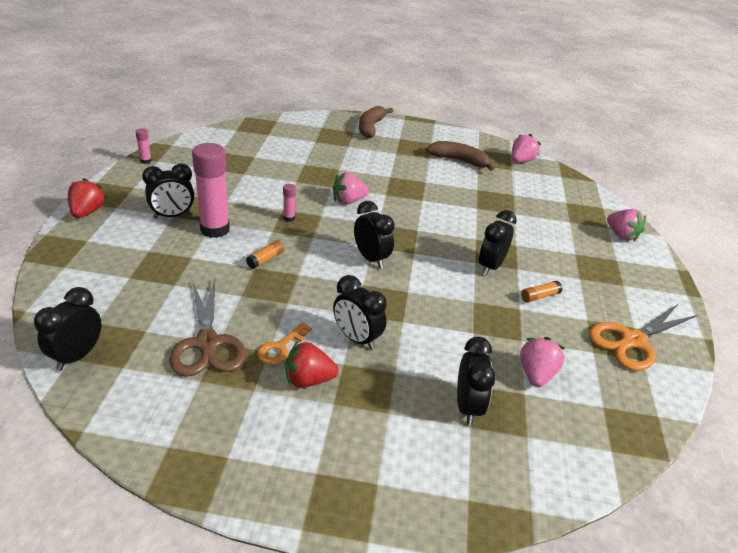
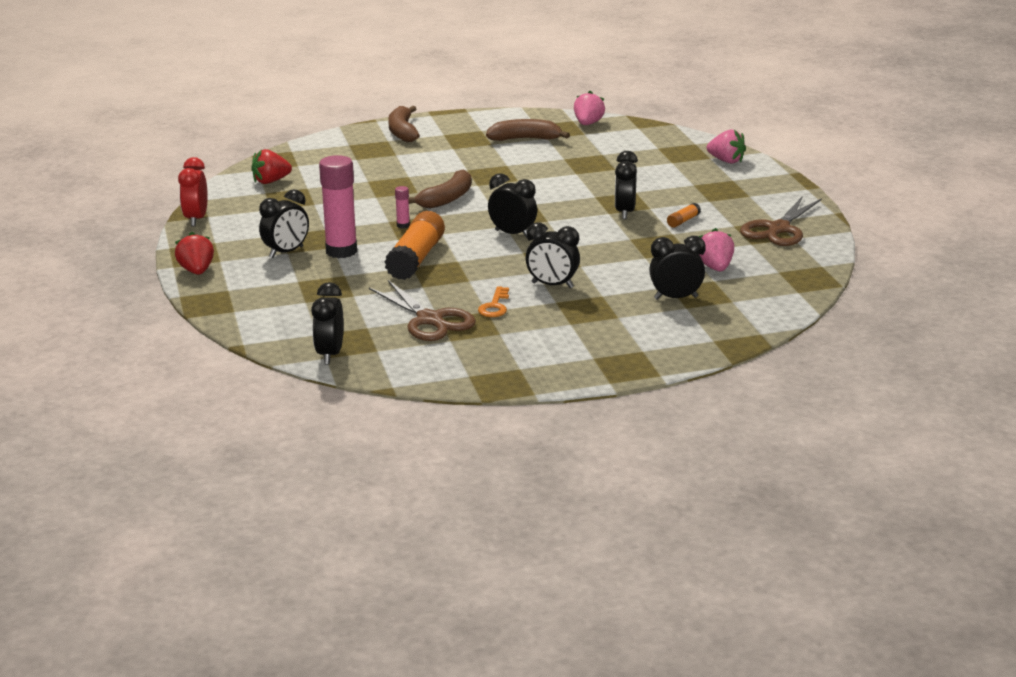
camera: 20 degrees left, 10 degrees down
(146, 161) = (196, 219): pink glue stick -> red clock
(266, 259) = (416, 259): orange glue stick -> orange glue stick, size x2.32
(308, 380) = (537, 317): red strawberry -> red strawberry (271, 181)
(348, 201) = (447, 199): pink strawberry -> brown banana
(467, 406) = (675, 298): black clock -> black clock turned 75 degrees counterclockwise
(632, 341) = (778, 229): orange scissors -> brown scissors

